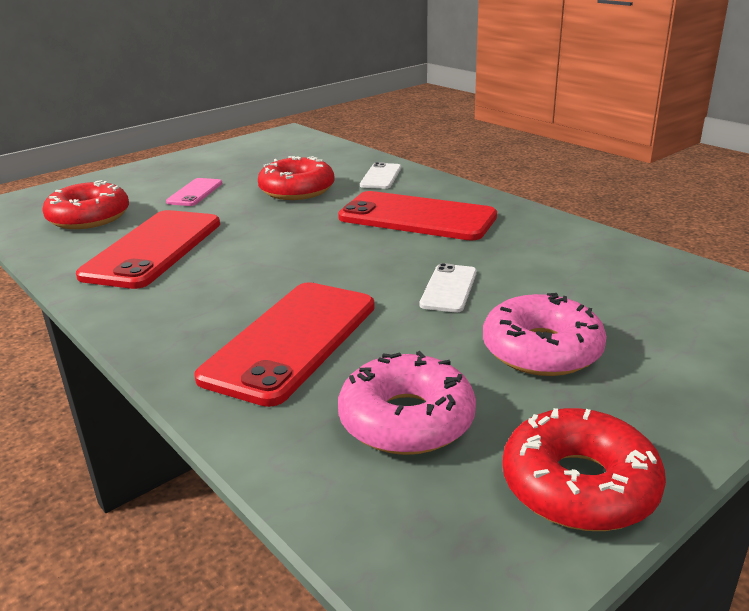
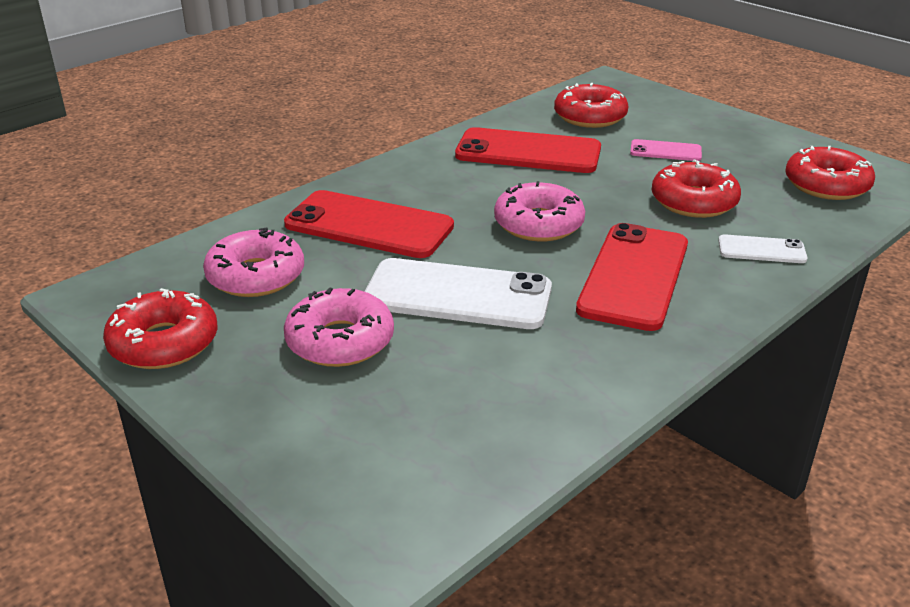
camera: 85 degrees right, 5 degrees up
(287, 151) = (826, 185): none -> red donut
(317, 249) = (538, 224): none -> pink donut
(449, 288) = (458, 295): white phone -> white phone, size x2.01

